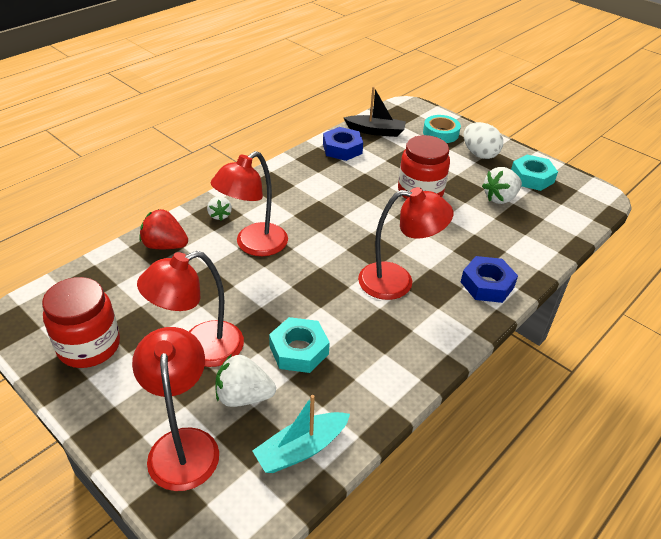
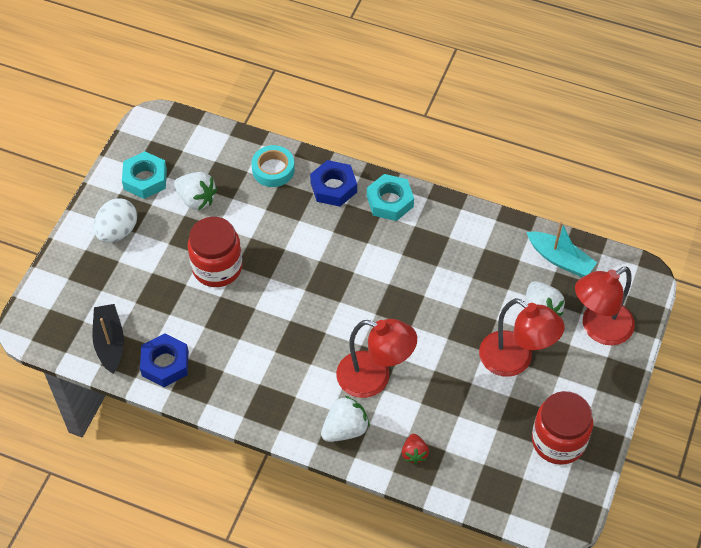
camera: 110 degrees left, 15 degrees up
(165, 245) = (414, 453): red strawberry -> red strawberry, size x0.63
(219, 215) = (345, 429): white strawberry -> white strawberry, size x1.60
(299, 350) = (478, 293): turquoise nut -> turquoise nut (390, 201)
(397, 281) = (363, 250): red lamp -> none
(440, 133) = (86, 277): turquoise tape -> turquoise tape (273, 169)

